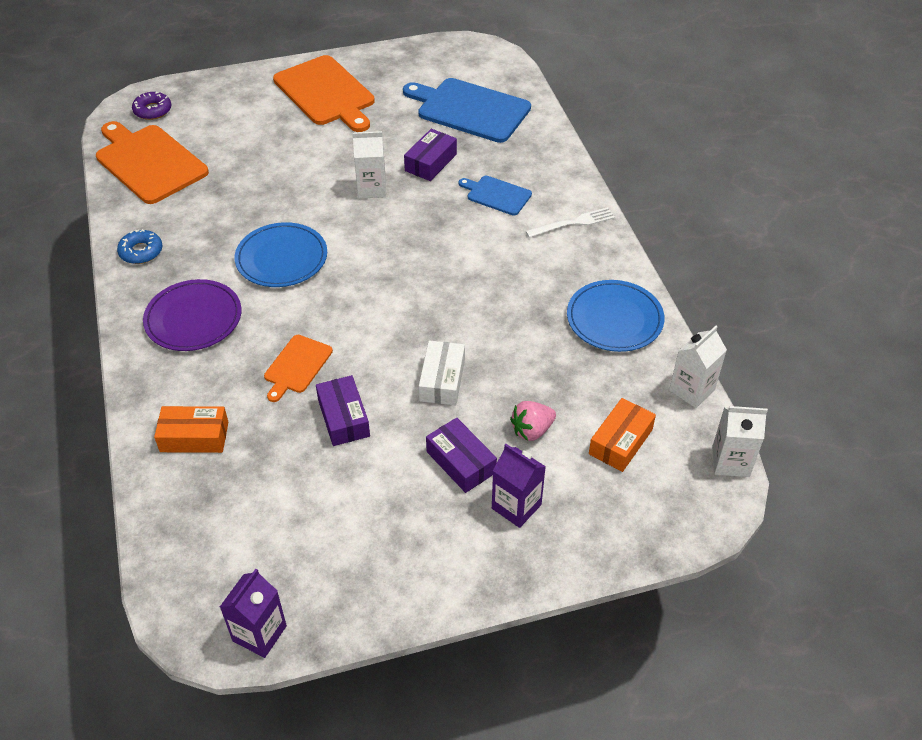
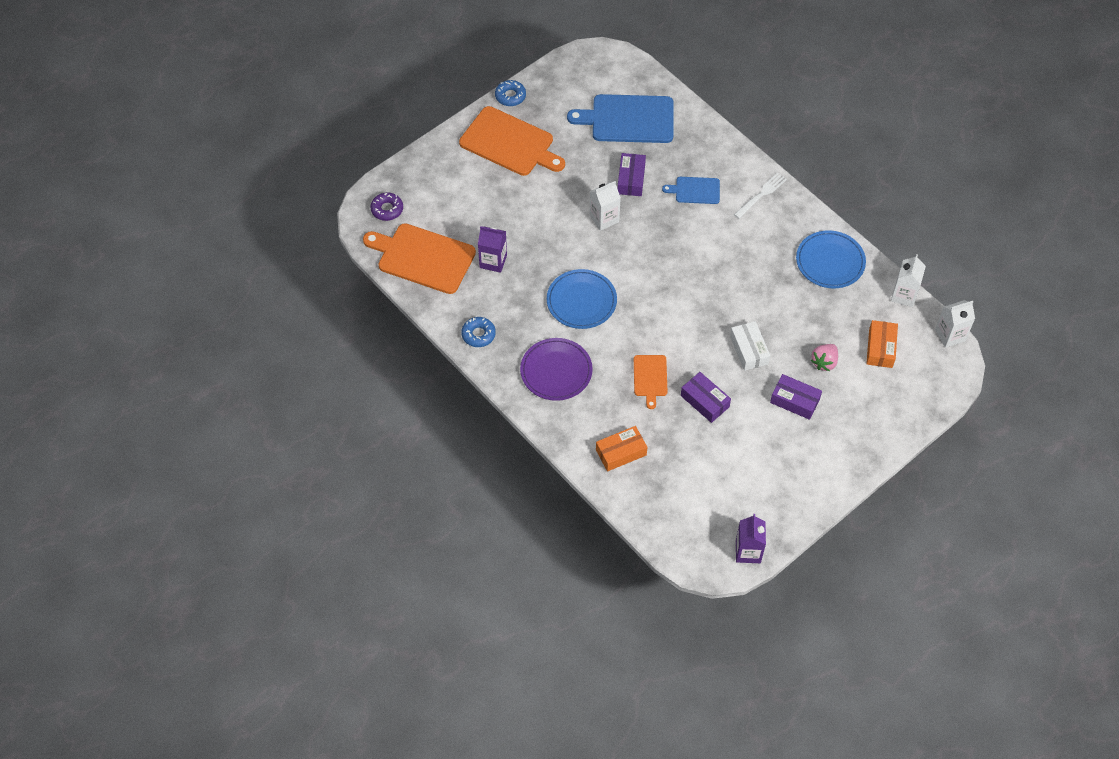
camera: 25 degrees left, 10 degrees up
(360, 56) = (510, 96): none -> blue donut
(516, 506) = (844, 415): purple carton -> purple carton (493, 261)

